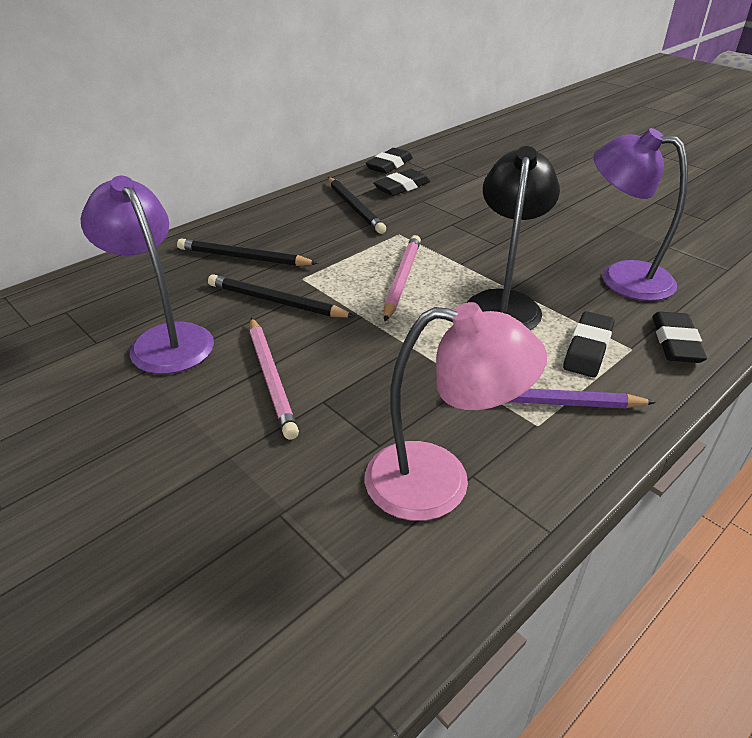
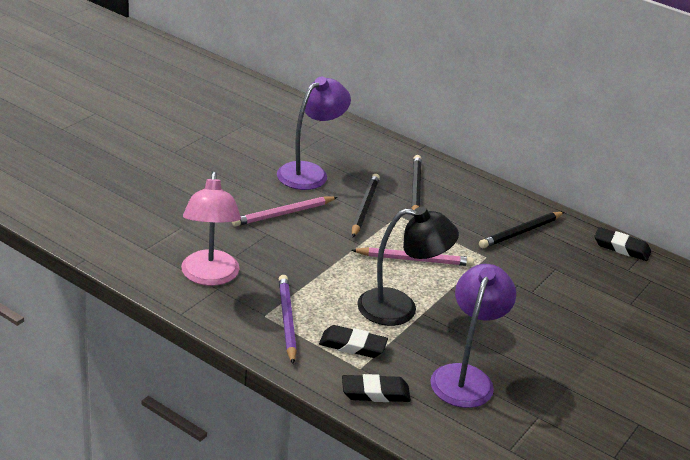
camera: 75 degrees right, 5 degrees down
(402, 187) = (576, 256): black eraser -> none

